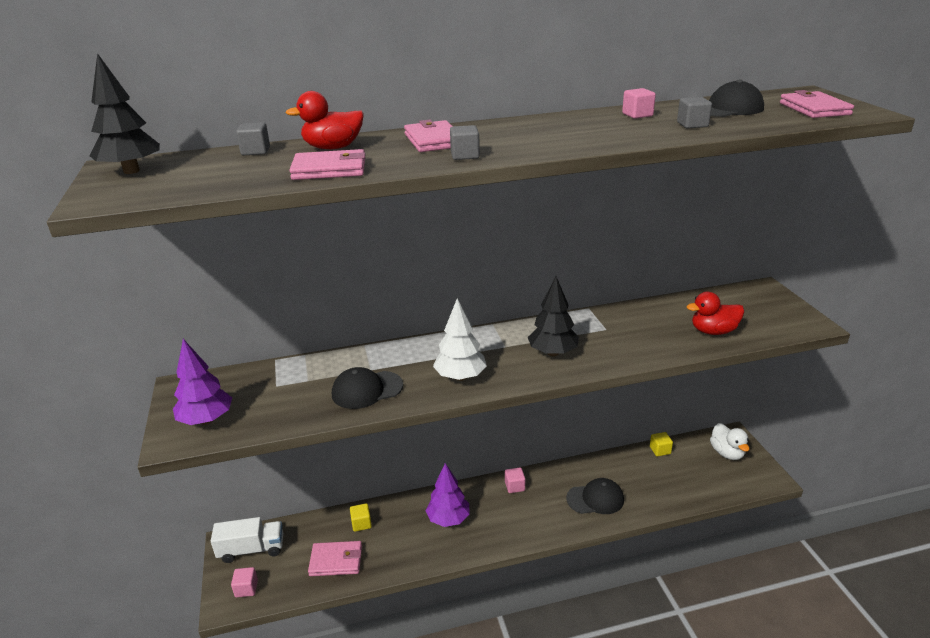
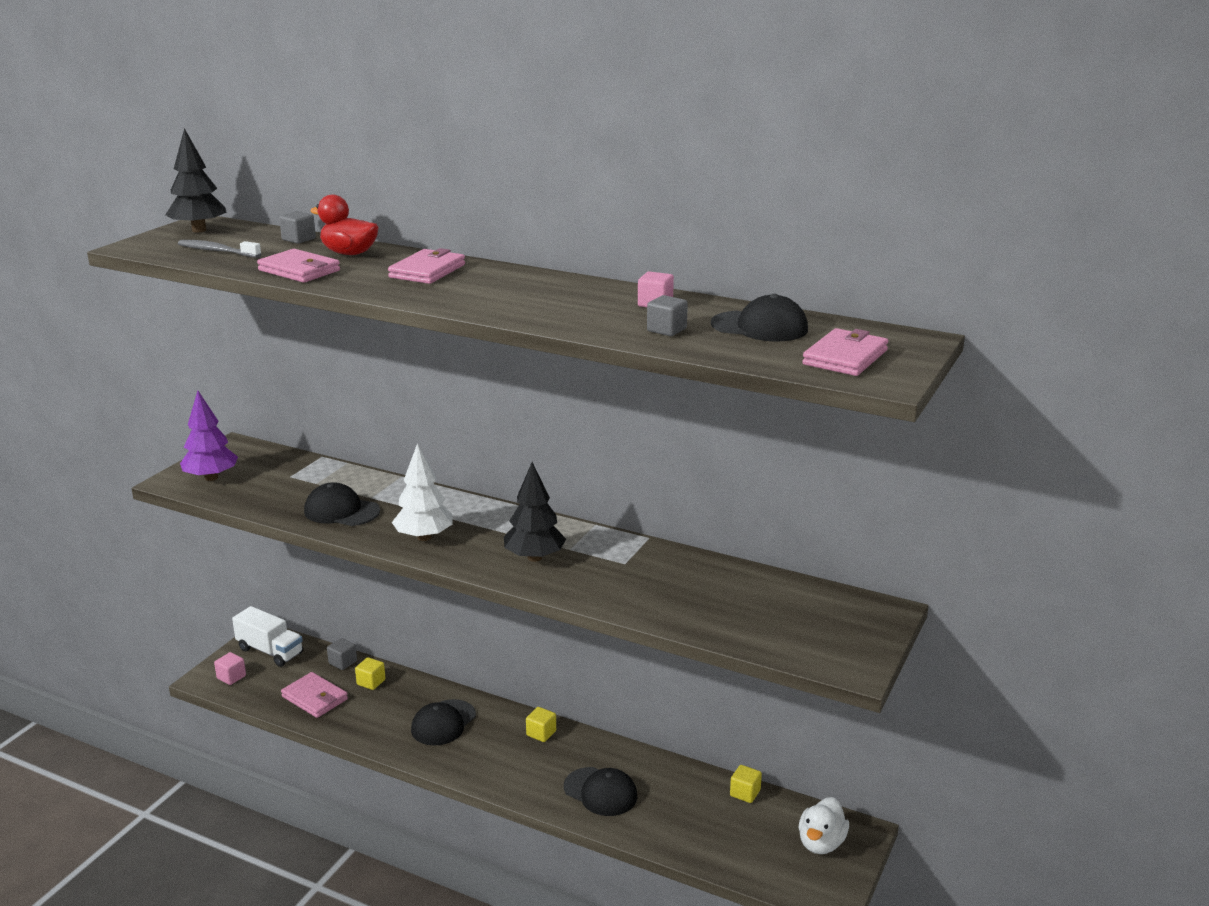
camera: 40 degrees right, 5 degrees down
(203, 179) = (217, 251): none -> grey toothbrush
(448, 519) = (443, 723): purple tree -> black cap
(465, 155) = (409, 291): grey cube -> grey cube (343, 662)
(514, 486) = (541, 733): pink cube -> yellow cube
(713, 331) = (726, 618): red duck -> none

